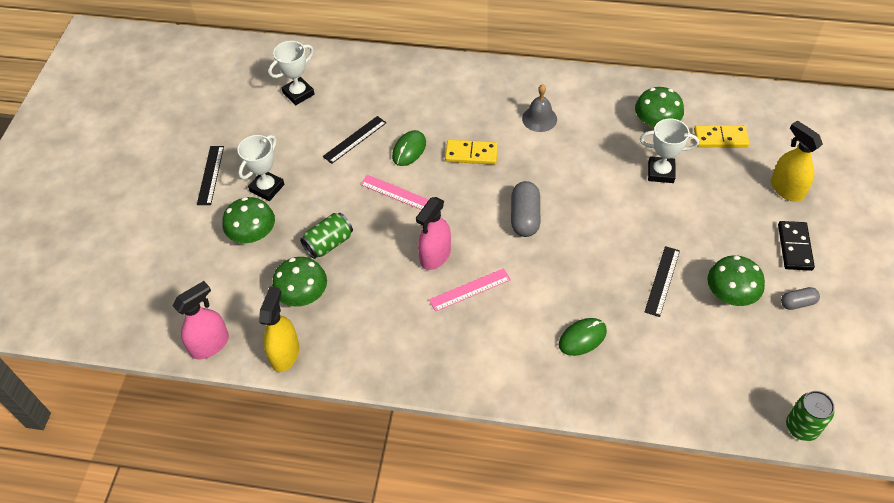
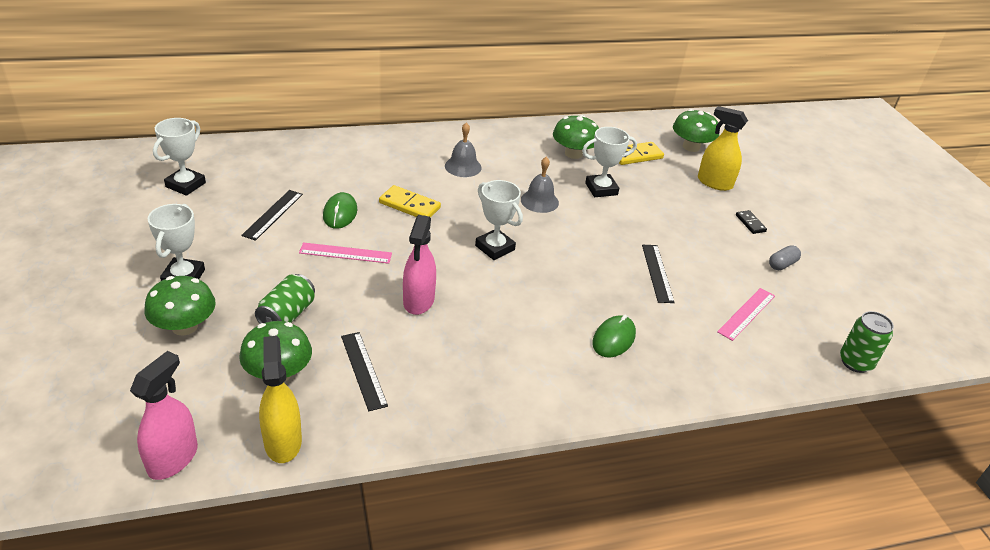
camera: 30 degrees left, 15 degrees down
(210, 175) = (102, 278): black ruler -> black ruler (363, 370)
(470, 290) = (473, 323): pink ruler -> pink ruler (746, 314)
(471, 154) = (409, 205): yellow domino -> yellow domino turned 45 degrees clockwise
(525, 217) = (495, 248): grey capsule -> white trophy
(592, 174) = (539, 201): none -> grey bell
(730, 294) = (723, 270): green mushroom -> green mushroom (691, 147)
(794, 247) = (750, 223): black domino -> black domino, size x0.60

